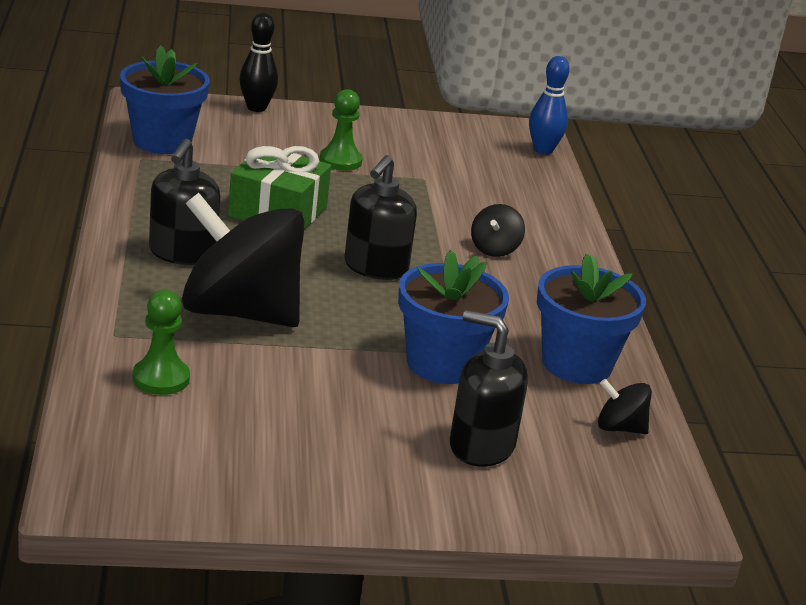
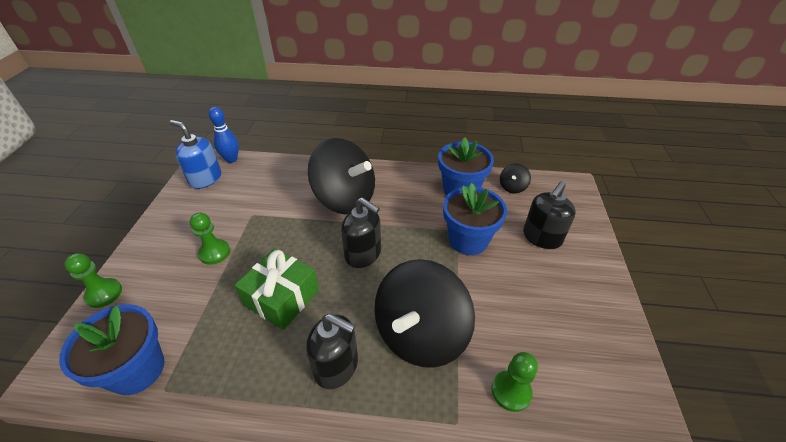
camera: 75 degrees left, 15 degrees up
(256, 108) = (104, 294): black bowling pin -> green pawn
(485, 137) = (205, 179): none -> blue soap dispenser
(494, 249) = (345, 199): black spinning top -> black spinning top, size x2.44

